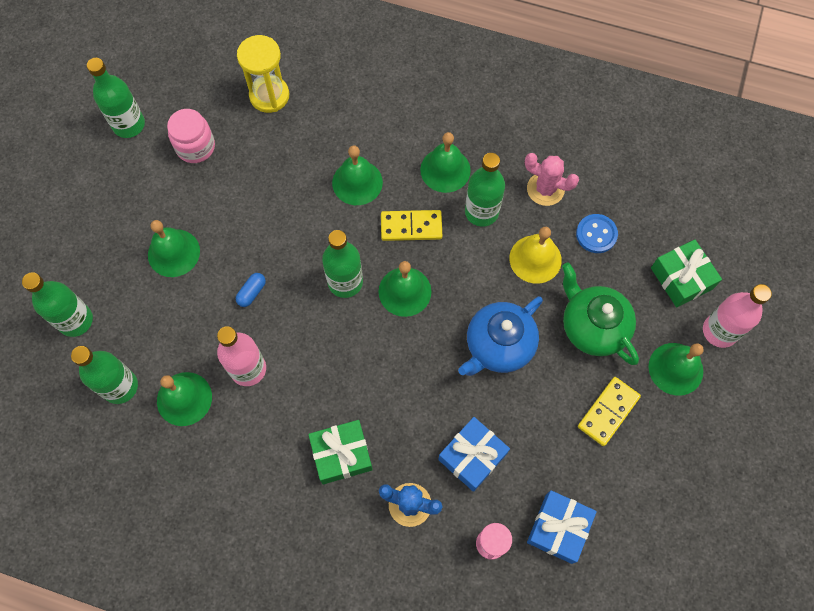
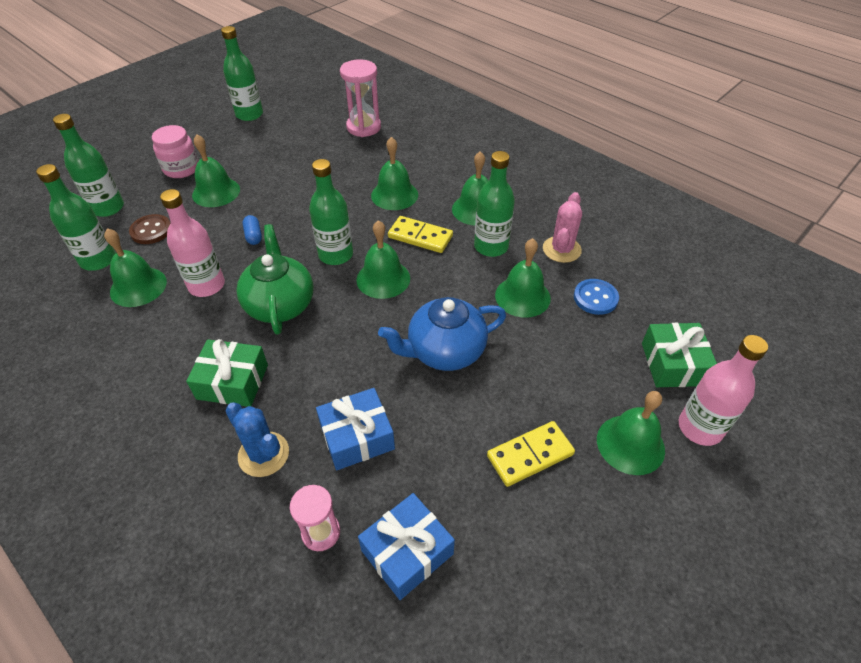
camera: 25 degrees right, 20 degrees down
(144, 329) = (151, 230): none -> brown button
(195, 147) = (286, 139): pink jar -> pink jar (181, 169)
(252, 292) = (253, 236): blue capsule -> blue capsule turned 75 degrees counterclockwise
(269, 96) = (363, 127): yellow hourglass -> pink hourglass
(535, 259) = (522, 296): yellow bell -> green bell
(545, 189) = (561, 249): pink cactus -> pink cactus turned 60 degrees clockwise
(592, 327) = (553, 371): green teapot -> green teapot (280, 304)

